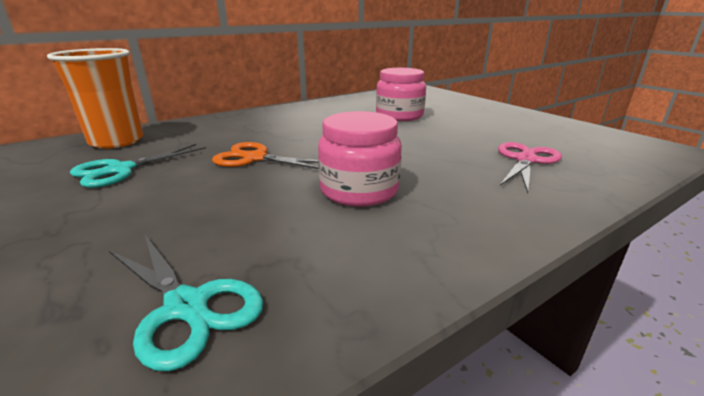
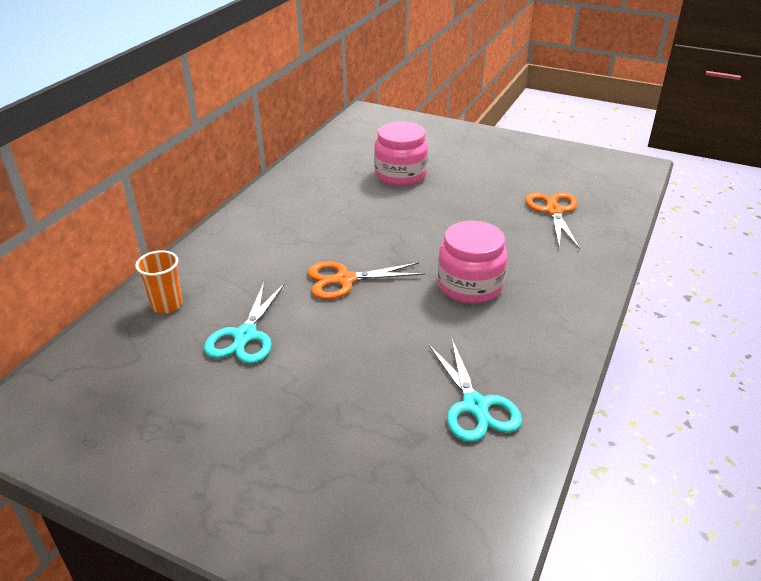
camera: 30 degrees left, 10 degrees up
(116, 141) = (167, 305): orange cup -> orange cup, size x0.55
(186, 306) = (475, 406): turquoise scissors -> turquoise scissors turned 60 degrees clockwise
(525, 160) = (553, 211): pink scissors -> orange scissors

